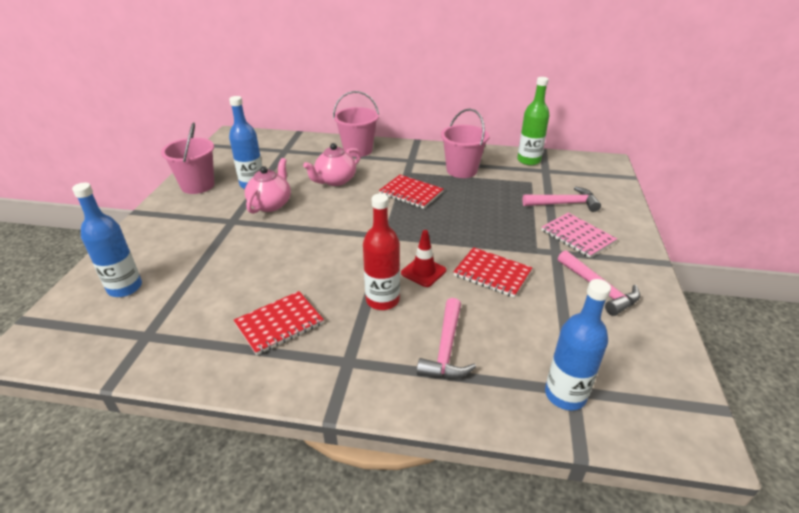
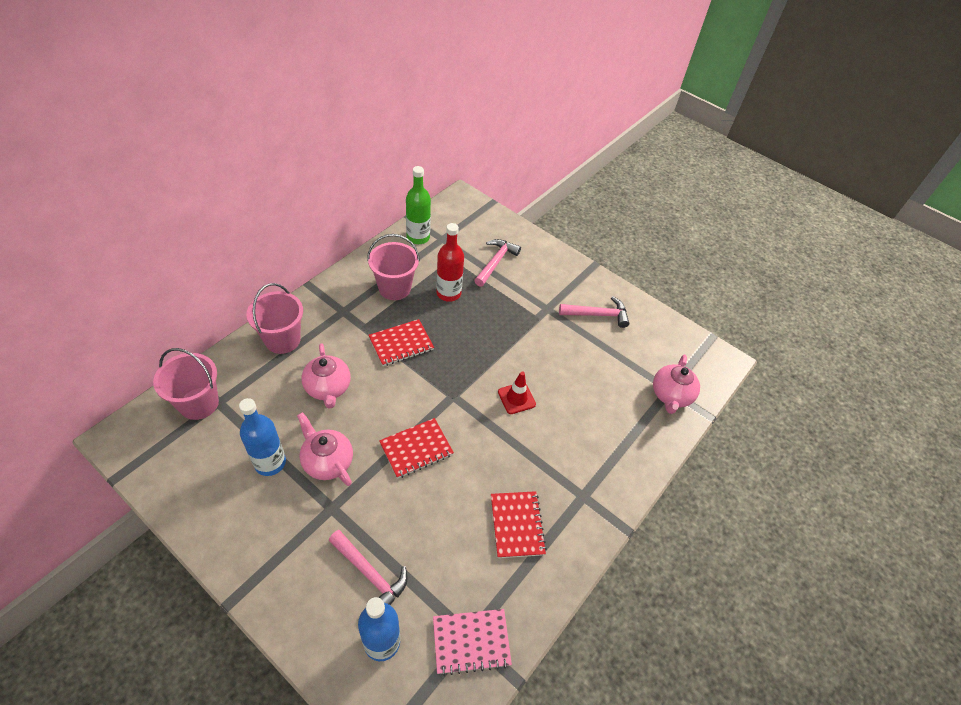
camera: 65 degrees left, 15 degrees up
(198, 185) = (223, 518): pink bucket -> pink bucket (199, 403)
(382, 300) = (532, 442): red bottle -> red bottle (448, 293)
(446, 349) = (603, 431): pink hammer -> pink hammer (370, 574)
(492, 273) = (546, 359): red notebook -> red notebook (416, 449)
(565, 395) = (671, 395): blue bottle -> pink teapot
(577, 236) = (539, 285): pink notebook -> pink notebook (471, 641)

